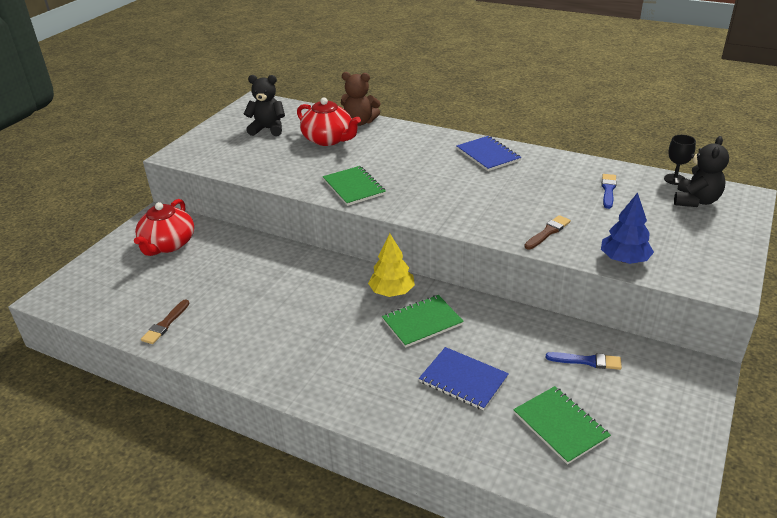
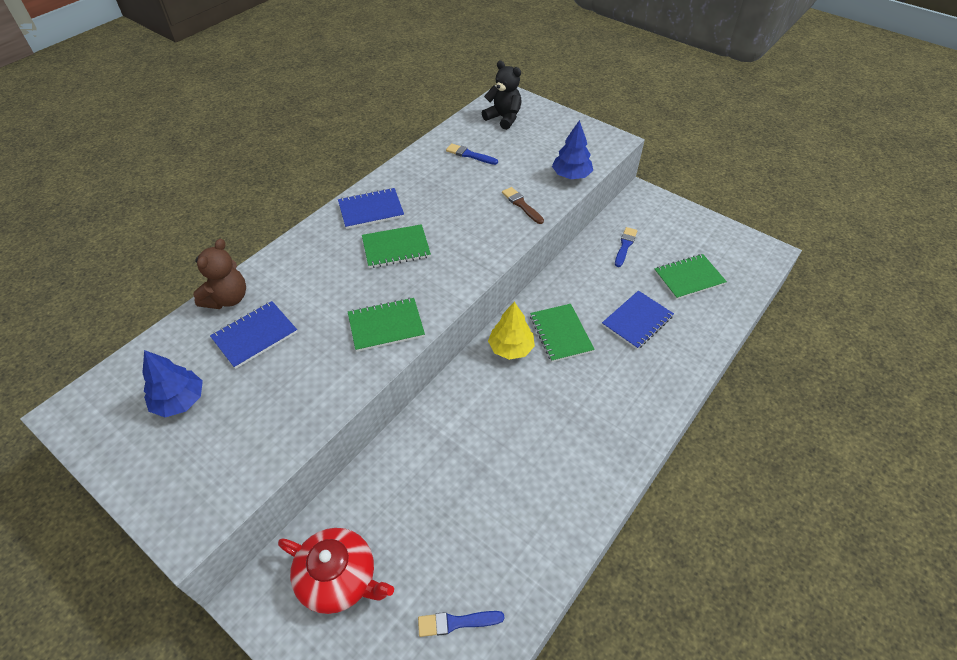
camera: 80 degrees left, 15 degrees up
(131, 301) = (456, 622): none -> blue brush
(165, 324) = (514, 574): brown brush -> none
(268, 129) = (180, 401): black teddy bear -> blue tree
(328, 139) = (255, 335): red teapot -> blue notebook
(446, 175) = (396, 248): none -> green notebook
(674, 179) = (468, 117): black goblet -> none

